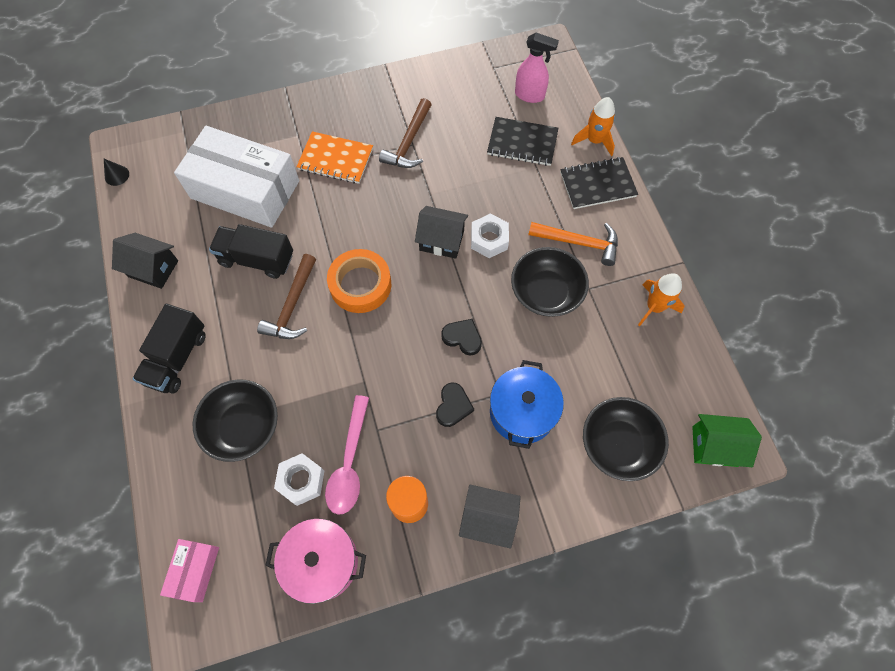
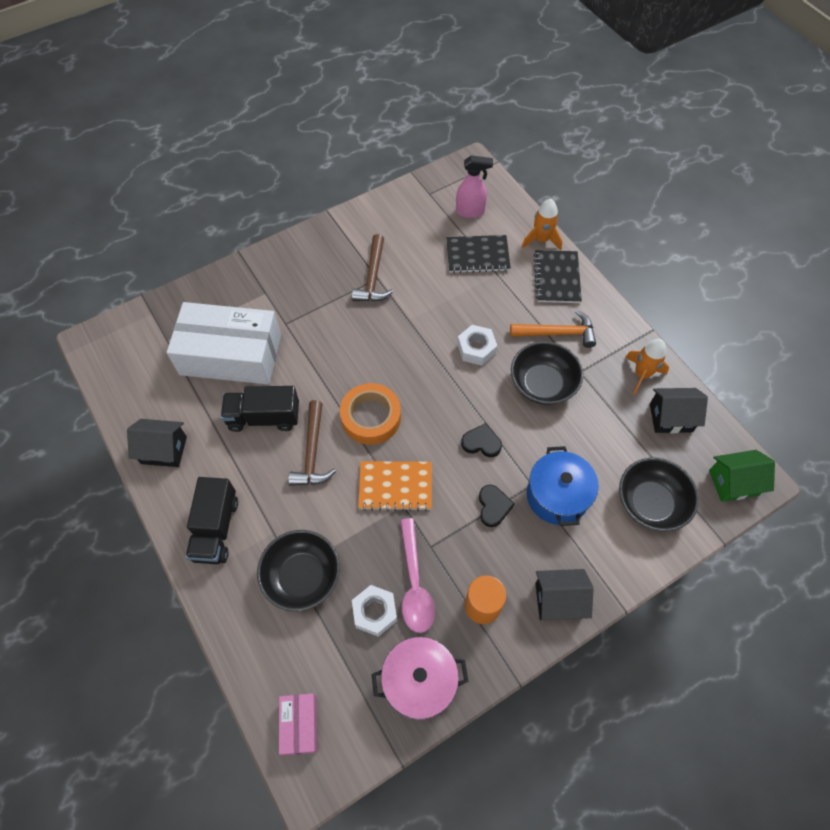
camera: 15 degrees left, 5 degrees down
(117, 175) = (97, 370): black cone -> none
(335, 159) = (309, 307): orange notebook -> orange notebook (395, 486)
(441, 240) = (433, 359): black house -> black house (670, 417)
(597, 184) = (557, 278): black notebook -> black notebook turned 60 degrees counterclockwise

